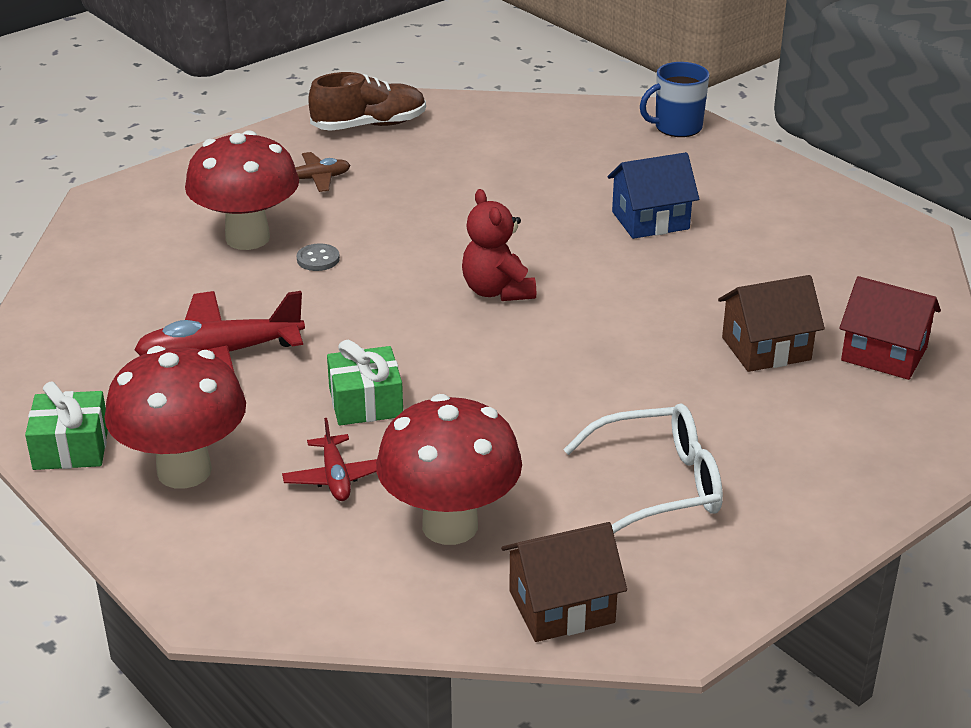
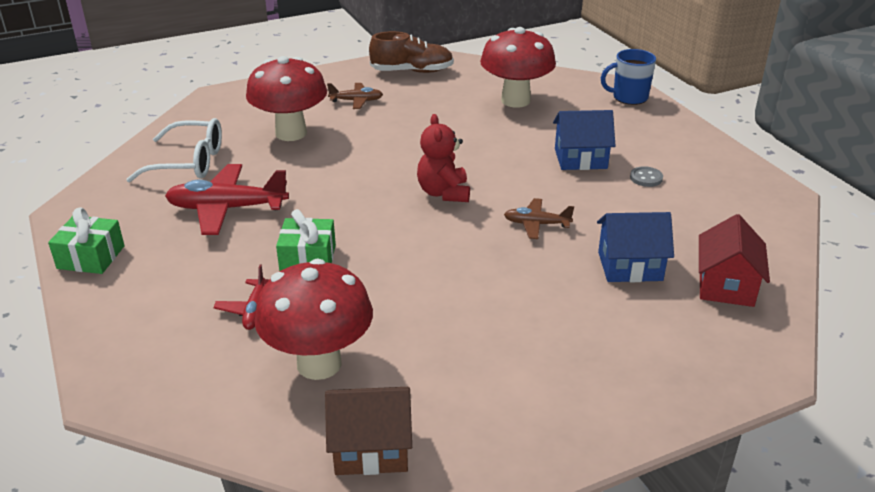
camera: 15 degrees right, 0 degrees up
(184, 471) = (155, 287): red mushroom -> red mushroom (515, 100)
(318, 259) = (330, 153): grey button -> grey button (646, 178)
(632, 314) = (536, 224): none -> brown plane
(657, 485) = (495, 361): white glasses -> white glasses (188, 162)
(766, 349) = (630, 266): brown house -> blue house
(884, 354) = (726, 285): red house -> red house turned 60 degrees clockwise

